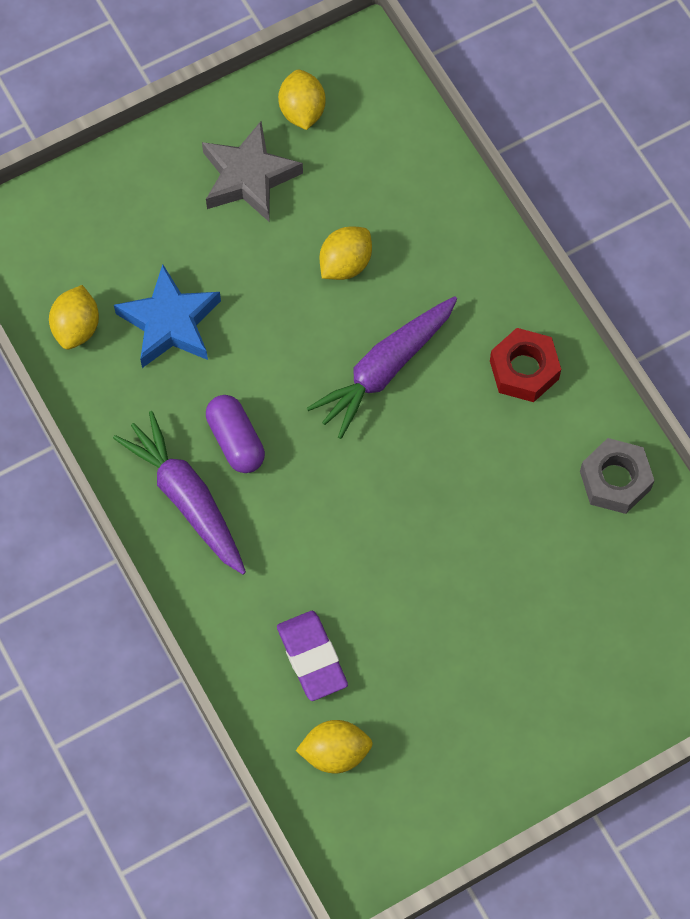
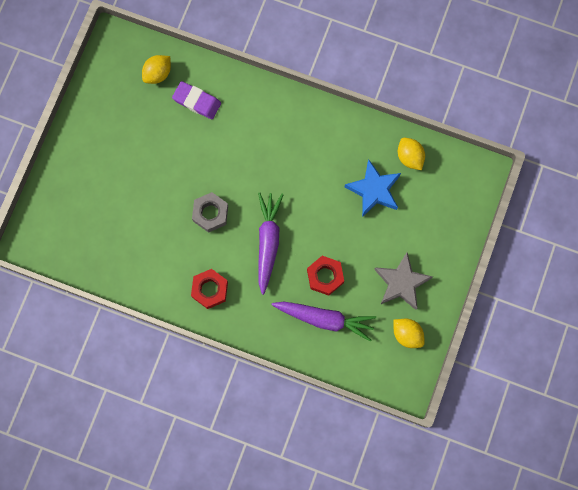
camera: 140 degrees right, 10 degrees up
(187, 498) = (300, 124): purple carrot -> purple carrot (325, 319)
(235, 441) = (302, 162): purple capsule -> none
(345, 264) = (325, 276): yellow lemon -> red nut
(615, 480) = (133, 271): grey nut -> grey nut (210, 213)

